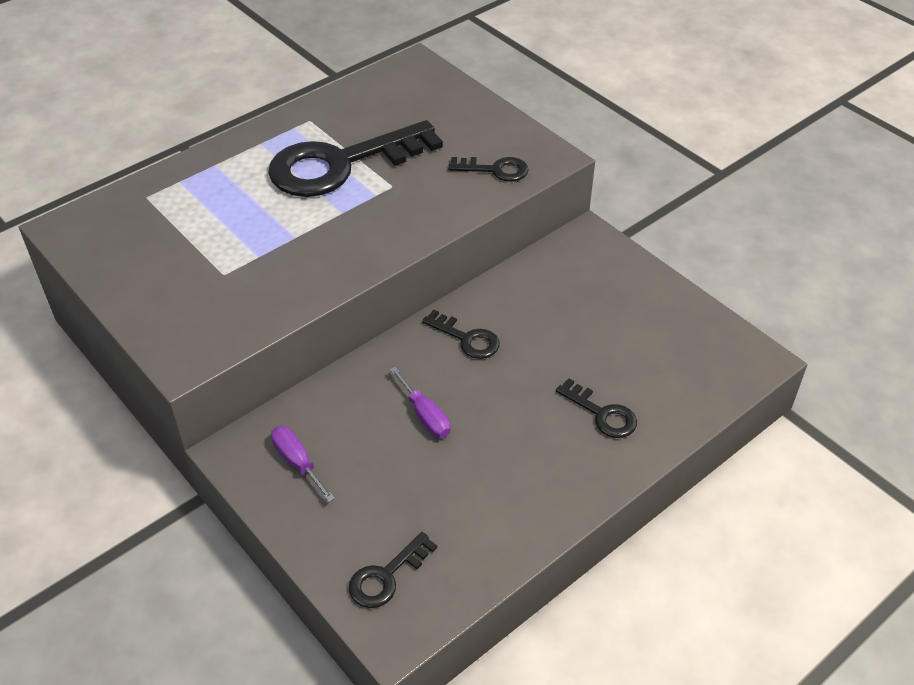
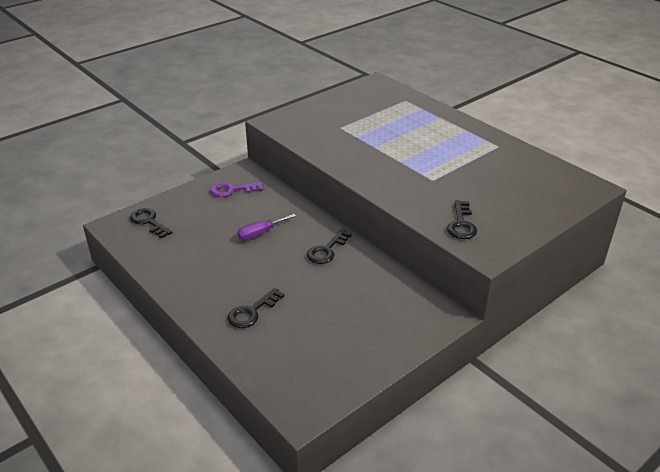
camera: 90 degrees right, 10 degrees down
(297, 462) = (232, 190): purple screwdriver -> purple key
(341, 164) = (451, 159): black key -> none

